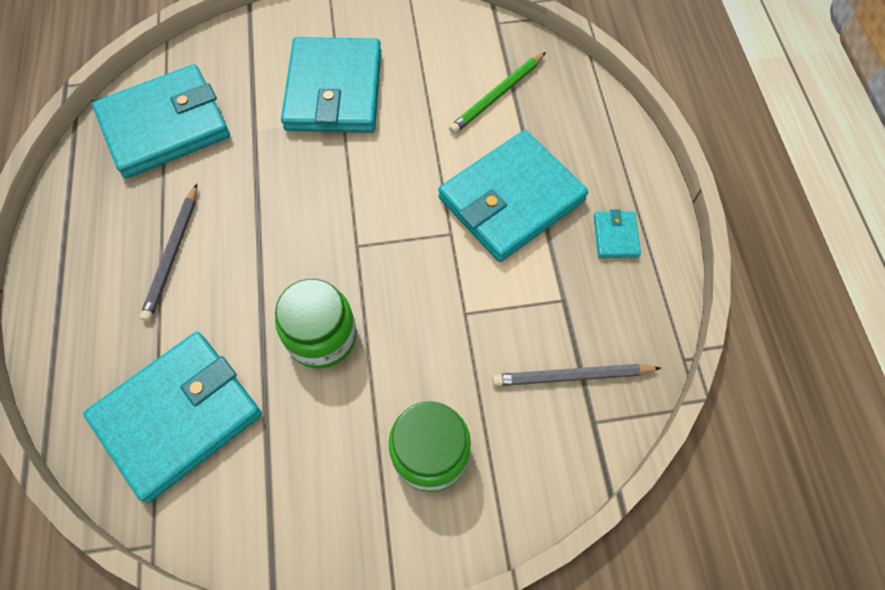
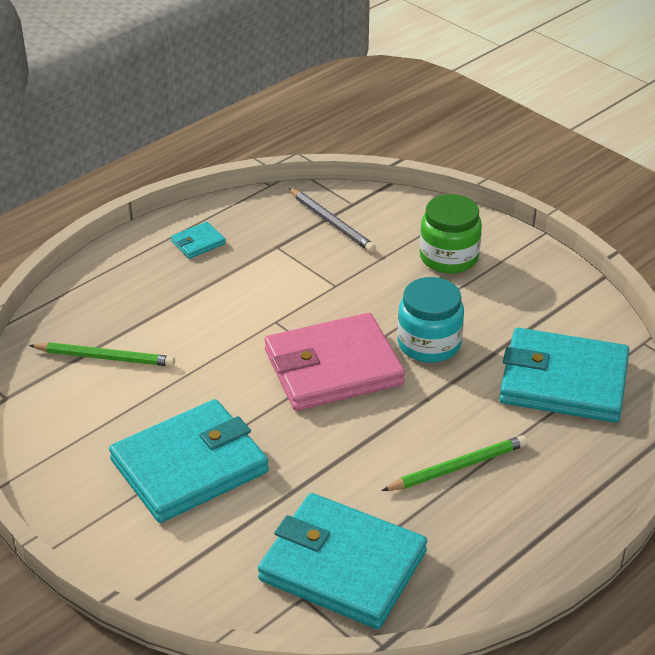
camera: 125 degrees left, 25 degrees down
(173, 254) = (457, 467): grey pencil -> green pencil
(322, 336) = (429, 344): green jar -> turquoise jar
(356, 240) = (333, 367): none -> pink wallet
(511, 199) = (212, 304): turquoise wallet -> none

